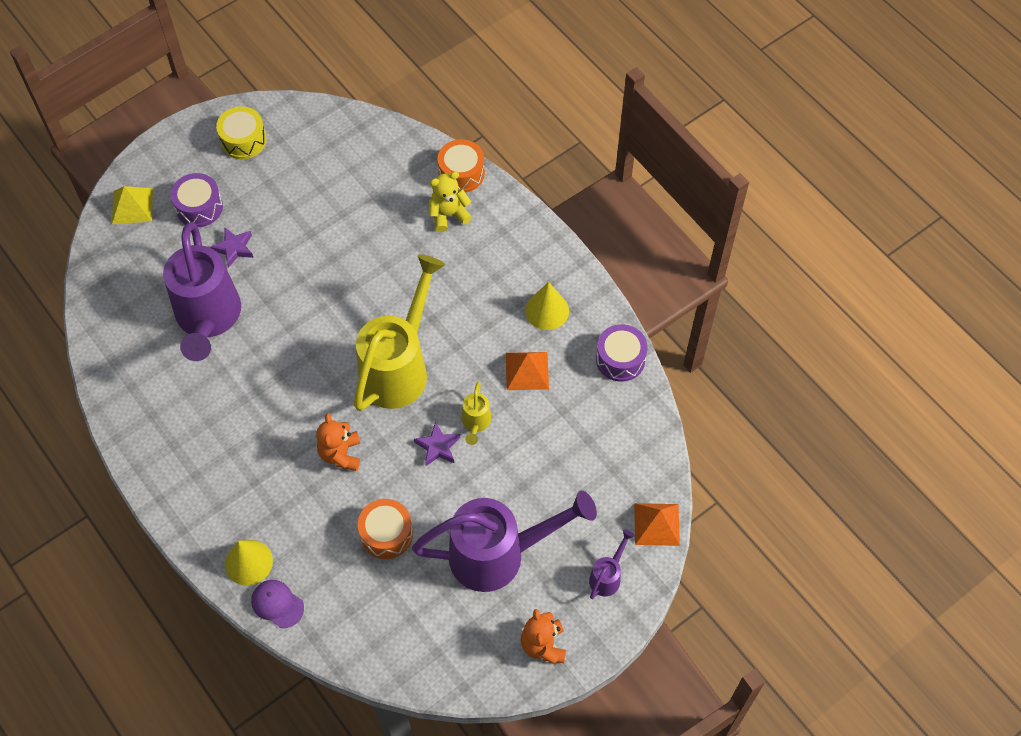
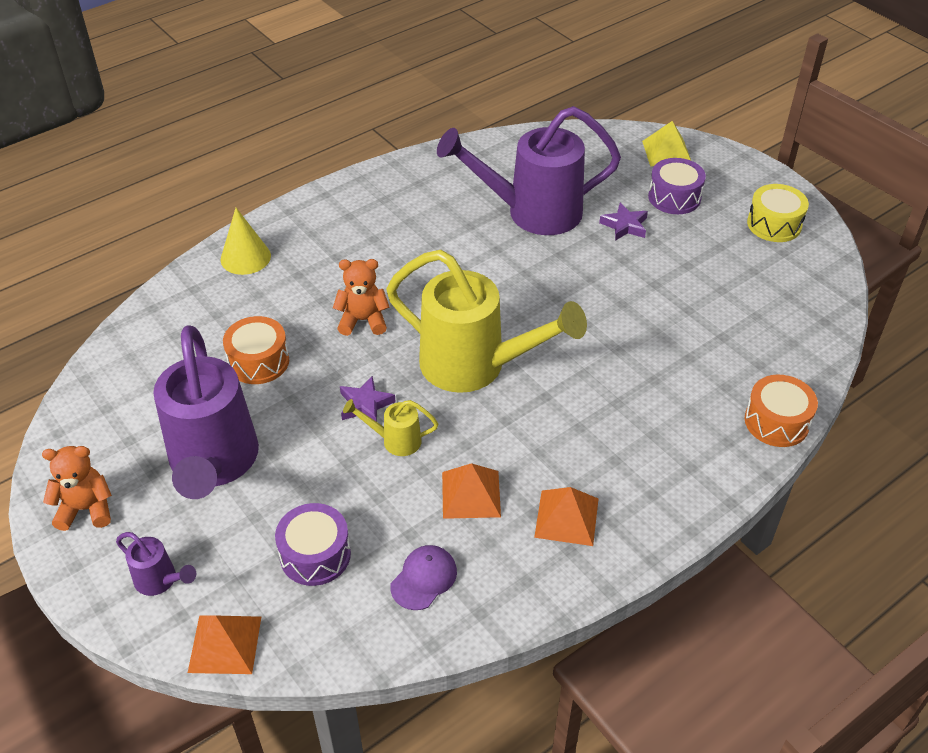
camera: 90 degrees right, 15 degrees down
(277, 604) = (195, 280): purple cap -> purple cap (424, 578)
(448, 215) = (706, 409): yellow teddy bear -> none
(547, 310) = (566, 517): yellow cone -> orange pyramid
(620, 359) = (490, 606): purple drum -> purple drum (315, 555)

